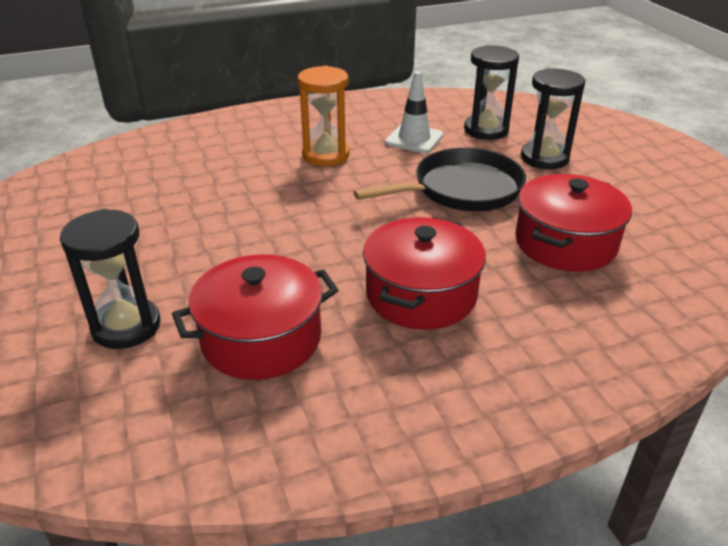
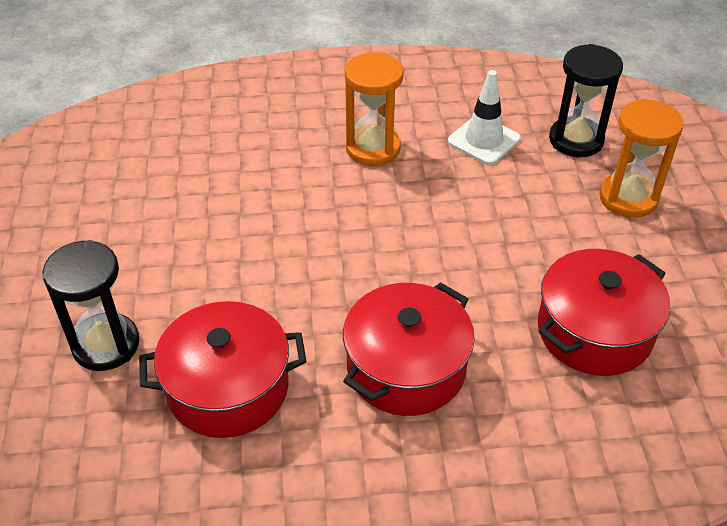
camera: 15 degrees right, 10 degrees up
(461, 189) = (508, 229): black pan -> none
(544, 158) = (628, 198): black hourglass -> orange hourglass

